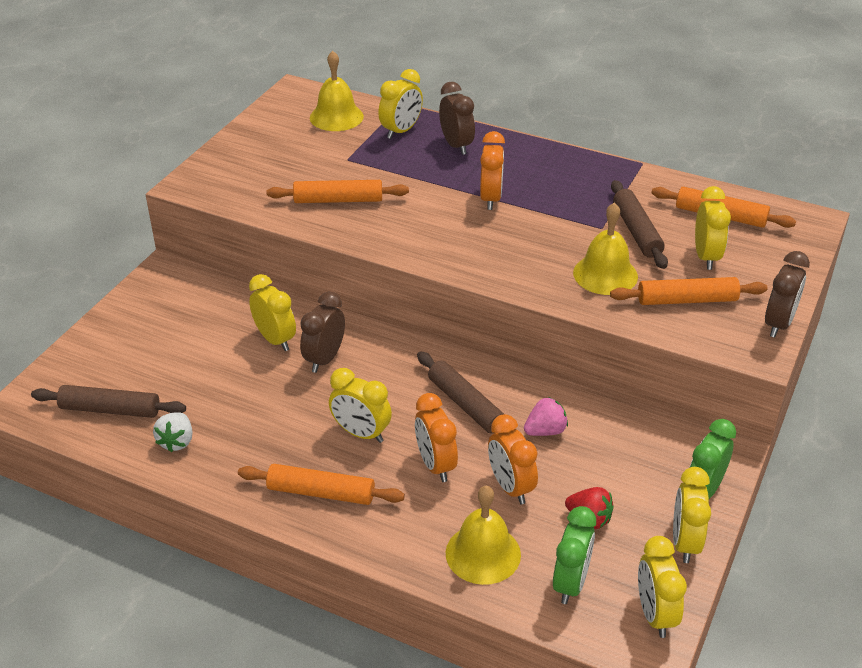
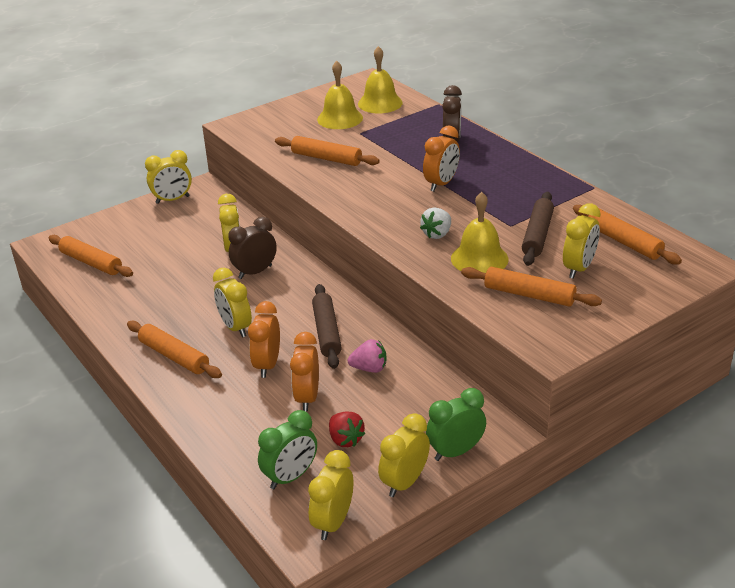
camera: 30 degrees right, 5 degrees down
(110, 409) = (91, 262): brown rolling pin -> orange rolling pin
(177, 442) = (113, 295): white strawberry -> white strawberry (437, 234)
(401, 131) = (418, 122): yellow clock -> yellow clock (172, 200)
(483, 553) = (246, 434): yellow bell -> yellow bell (340, 118)
(778, 324) = (592, 334): brown clock -> none

